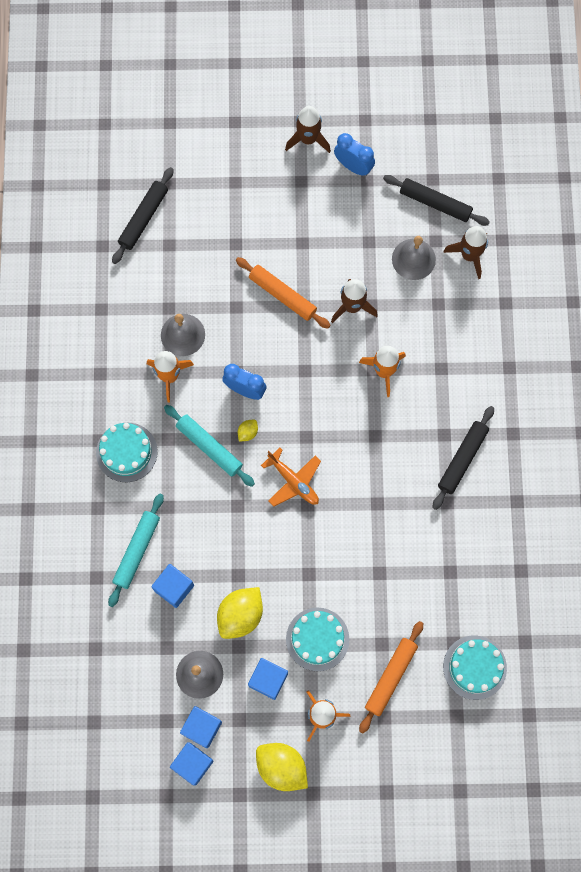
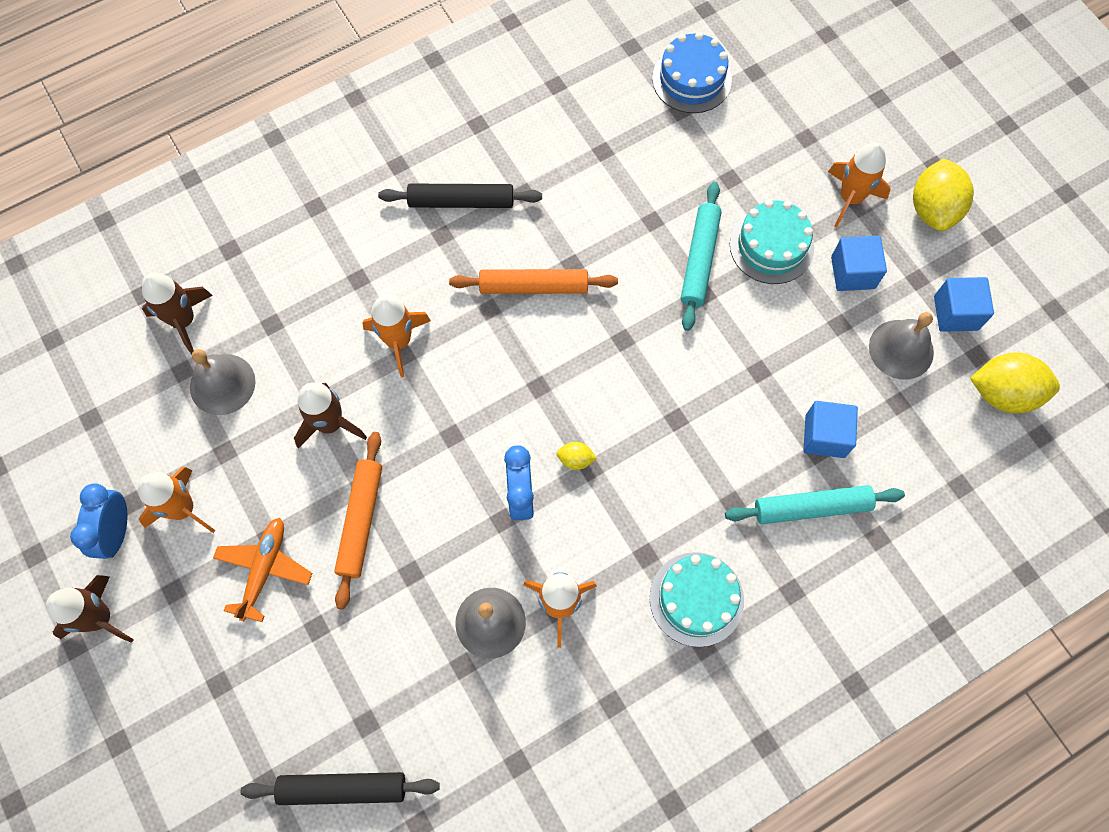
camera: 120 degrees left, 5 degrees down
(192, 764) = (1000, 301): blue cube -> none
(209, 447) = (623, 496): turquoise rolling pin -> turquoise rolling pin (699, 260)
(240, 615) = (803, 342): yellow lemon -> yellow lemon (1003, 393)
(293, 481) = (604, 370): orange plane -> orange plane (264, 569)
(346, 205) = (183, 509): none -> orange rocket
(391, 677) = (759, 152): orange rolling pin -> orange rolling pin (533, 286)
(435, 203) = (126, 398): black rolling pin -> none
(474, 667) = (691, 79): turquoise cake -> blue cake

